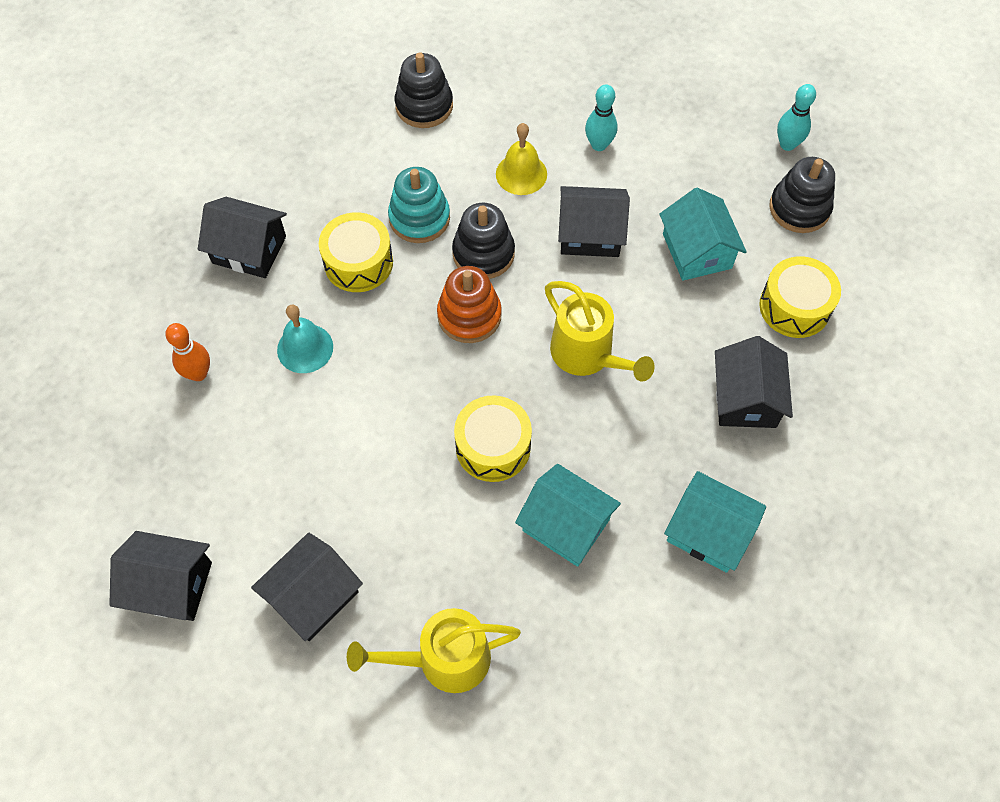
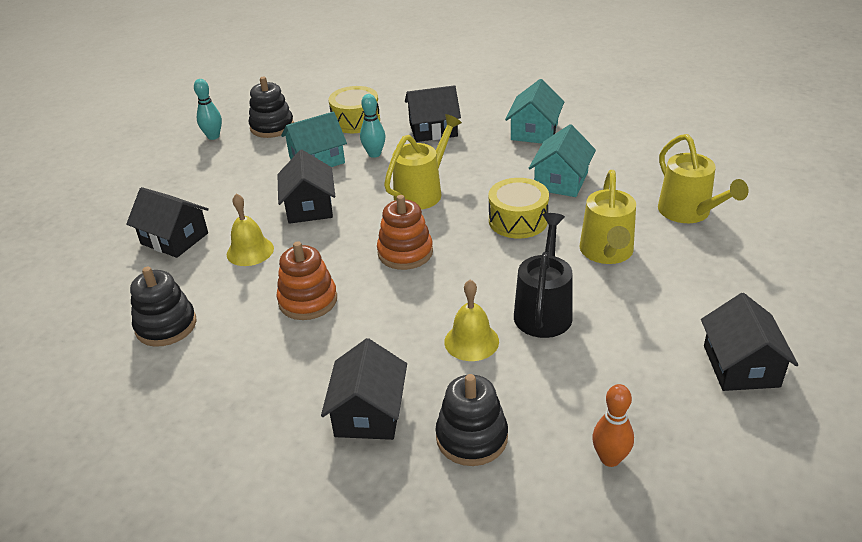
camera: 100 degrees left, 25 degrees down
(198, 373) = (529, 410): orange bowling pin -> orange bowling pin (610, 459)
(305, 348) = (471, 341): turquoise bell -> yellow bell
(313, 596) = (689, 281): black house -> black house (174, 238)
(324, 426) = (544, 310): none -> black watering can
(358, 262) = (366, 328): yellow drum -> none
(396, 525) = (607, 253): none -> yellow watering can
(419, 218) = (308, 300): turquoise stacking toy -> orange stacking toy
(483, 253) = (340, 256): black stacking toy -> black stacking toy (471, 437)
(599, 145) = (215, 216): turquoise bowling pin -> turquoise bowling pin (374, 154)

